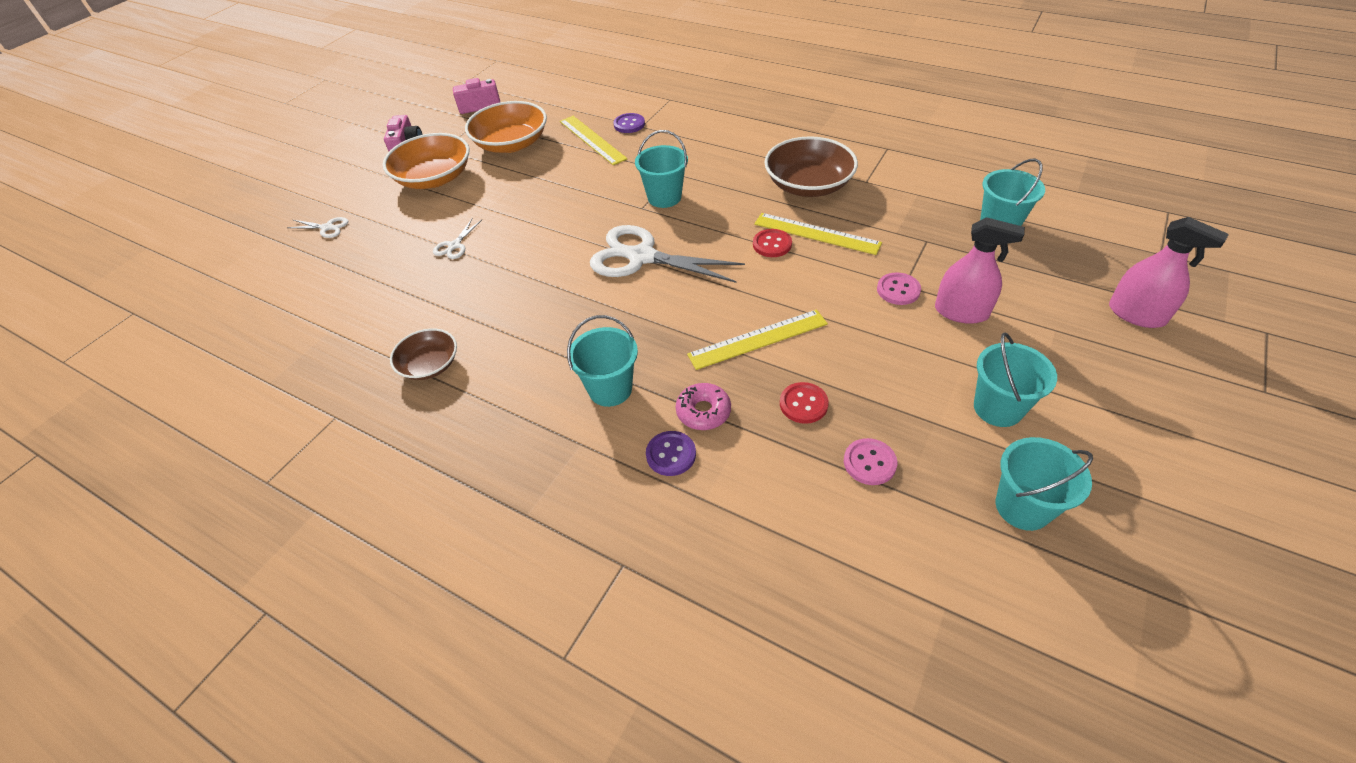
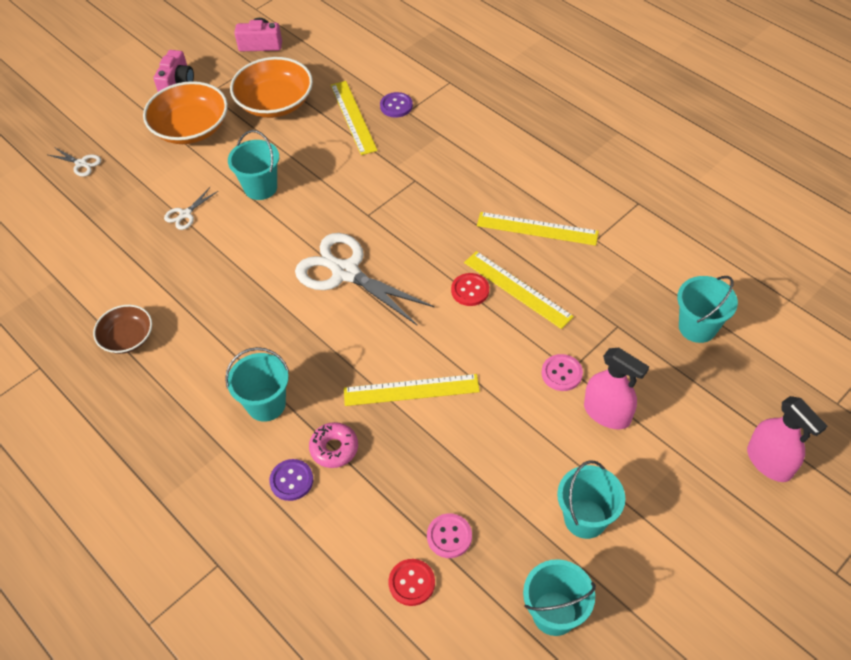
camera: 15 degrees right, 5 degrees up
(664, 197) = (393, 208): turquoise bucket -> turquoise bucket (260, 187)
(803, 404) = (421, 466): red button -> red button (411, 583)
(808, 185) = (537, 228): brown bowl -> yellow ruler

